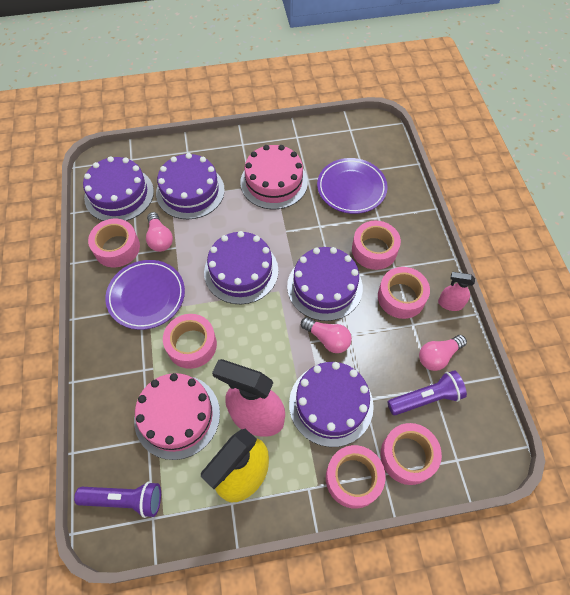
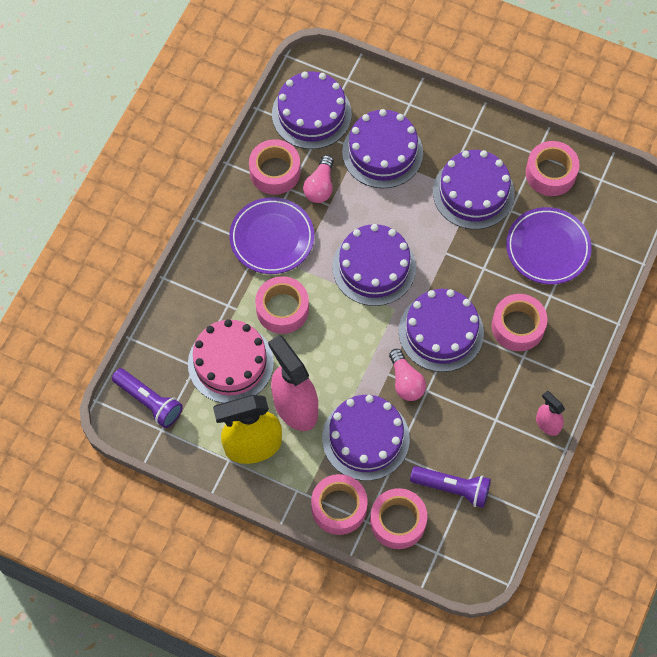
camera: 35 degrees right, 5 degrees up
(274, 182) = (473, 192): pink cake -> purple cake
(401, 297) = (505, 388): pink tape -> pink tape (550, 173)
(438, 356) = (494, 461): pink light bulb -> none

